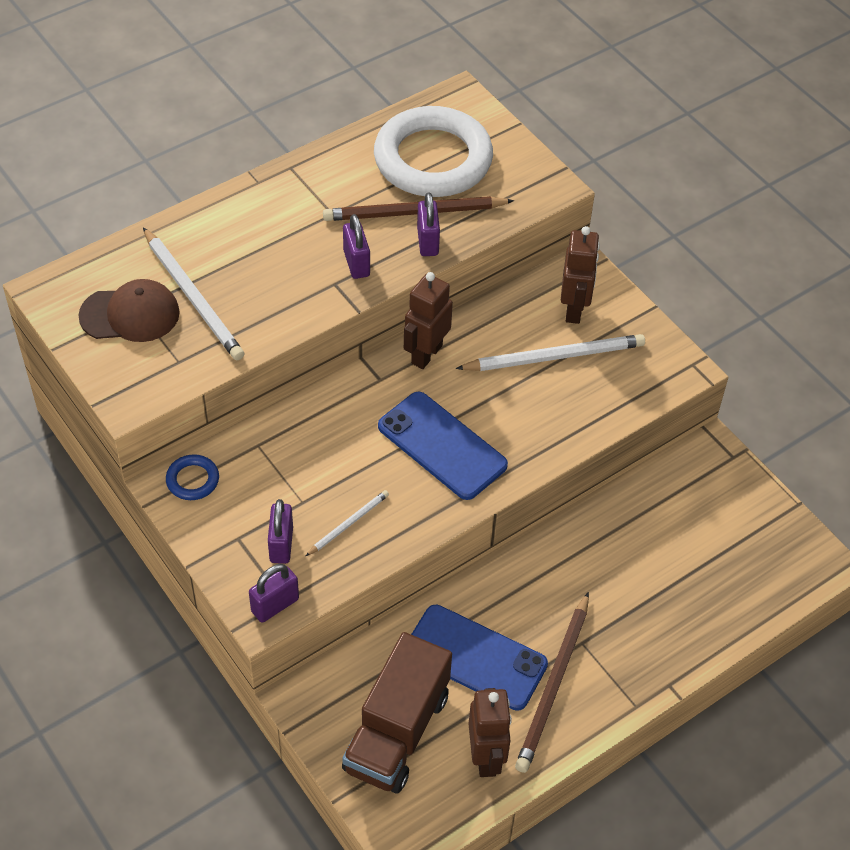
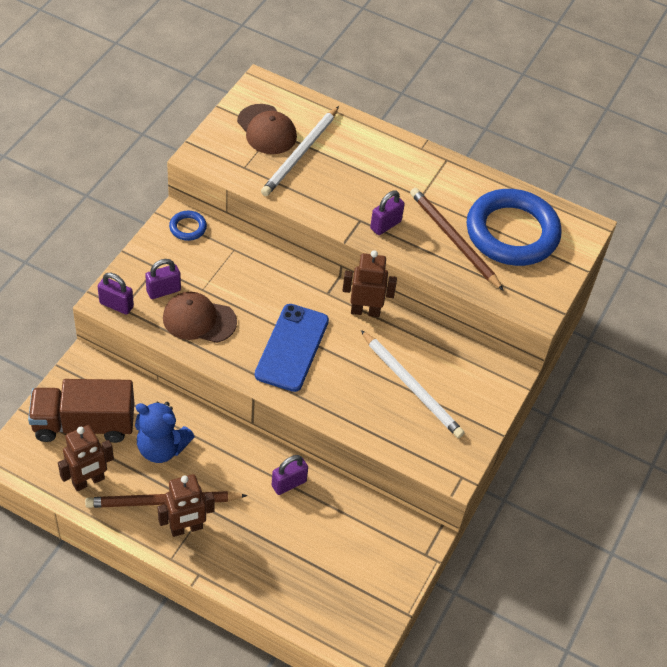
camera: 60 degrees right, 0 degrees up
(349, 524) = (199, 320): white pencil -> brown cap
(427, 241) = (432, 256): purple padlock -> purple padlock (289, 483)
(433, 159) = (512, 232): white ring -> blue ring
(475, 658) = (162, 448): blue phone -> blue teddy bear
(574, 309) = (464, 384): brown robot -> brown robot (186, 528)

